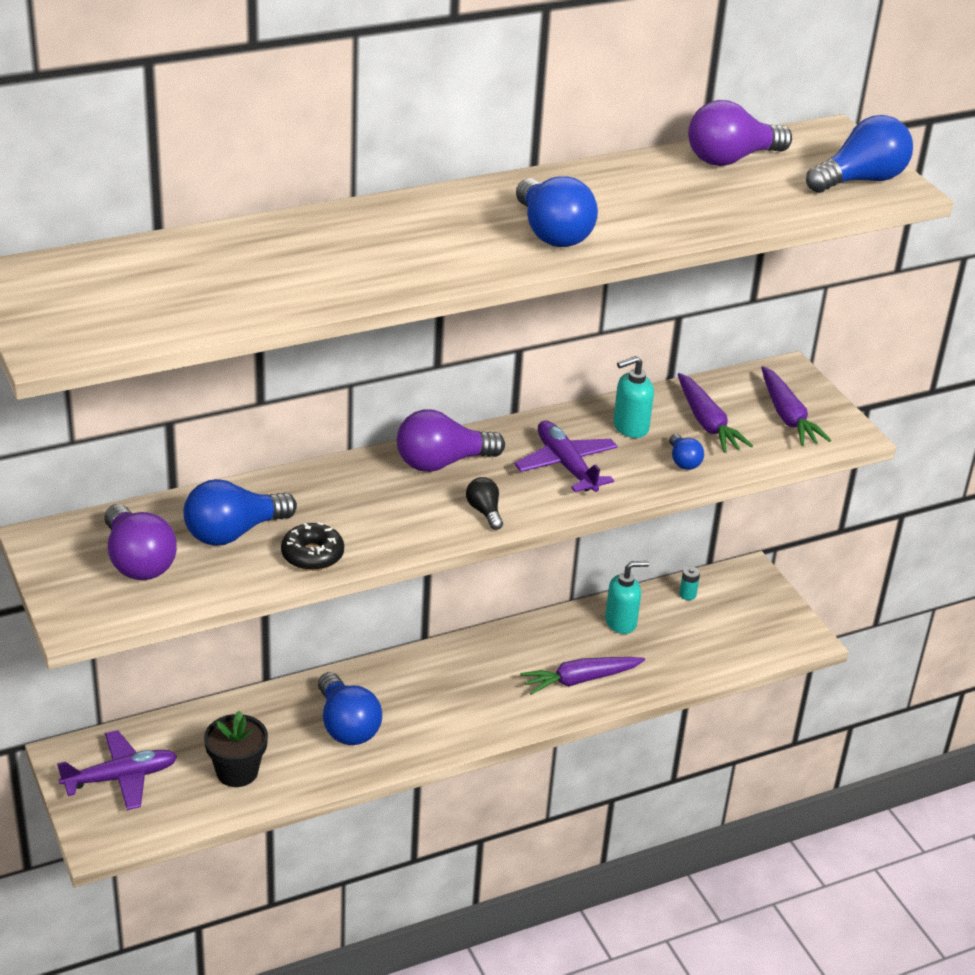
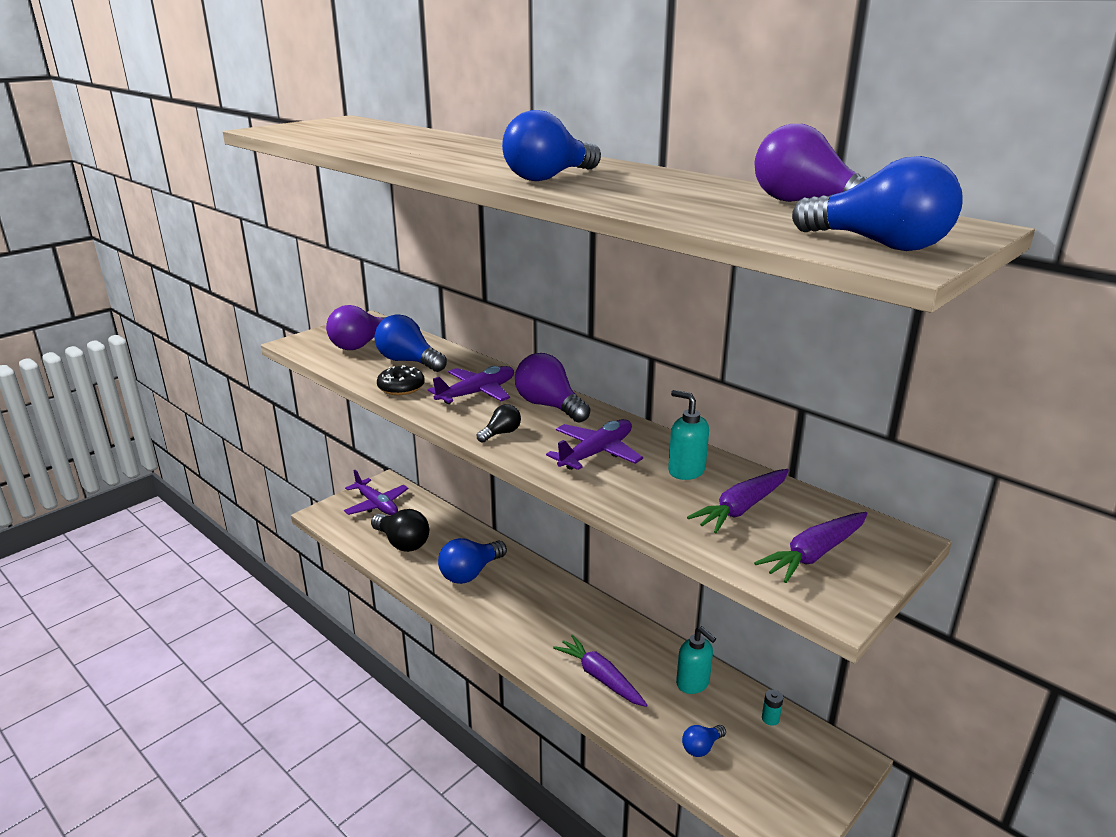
camera: 70 degrees right, 10 degrees down
(237, 772) = (402, 543): black flower pot -> black light bulb
(371, 502) = (477, 393): none -> purple plane
(683, 461) = (663, 507): blue light bulb -> blue light bulb (701, 747)

